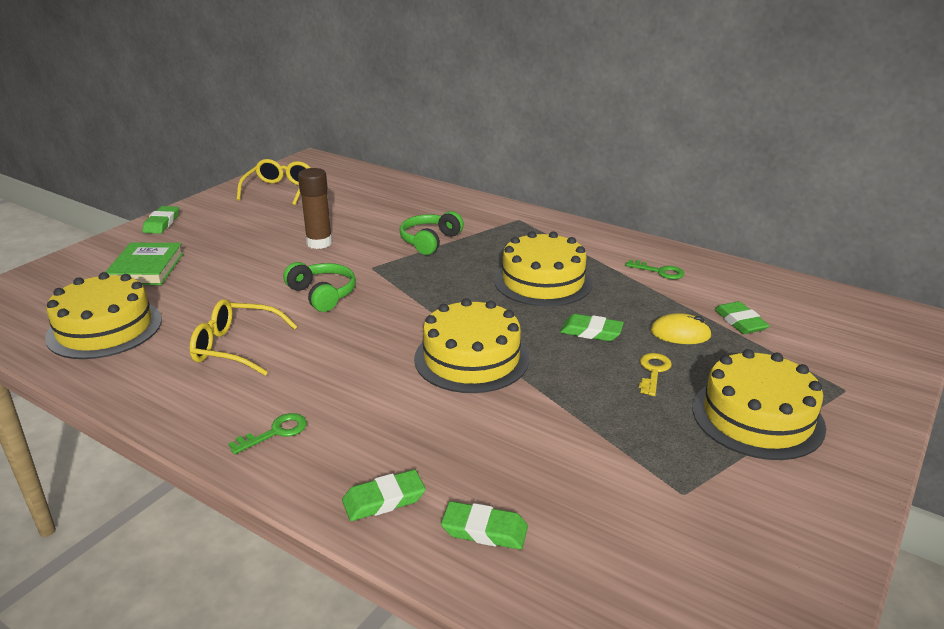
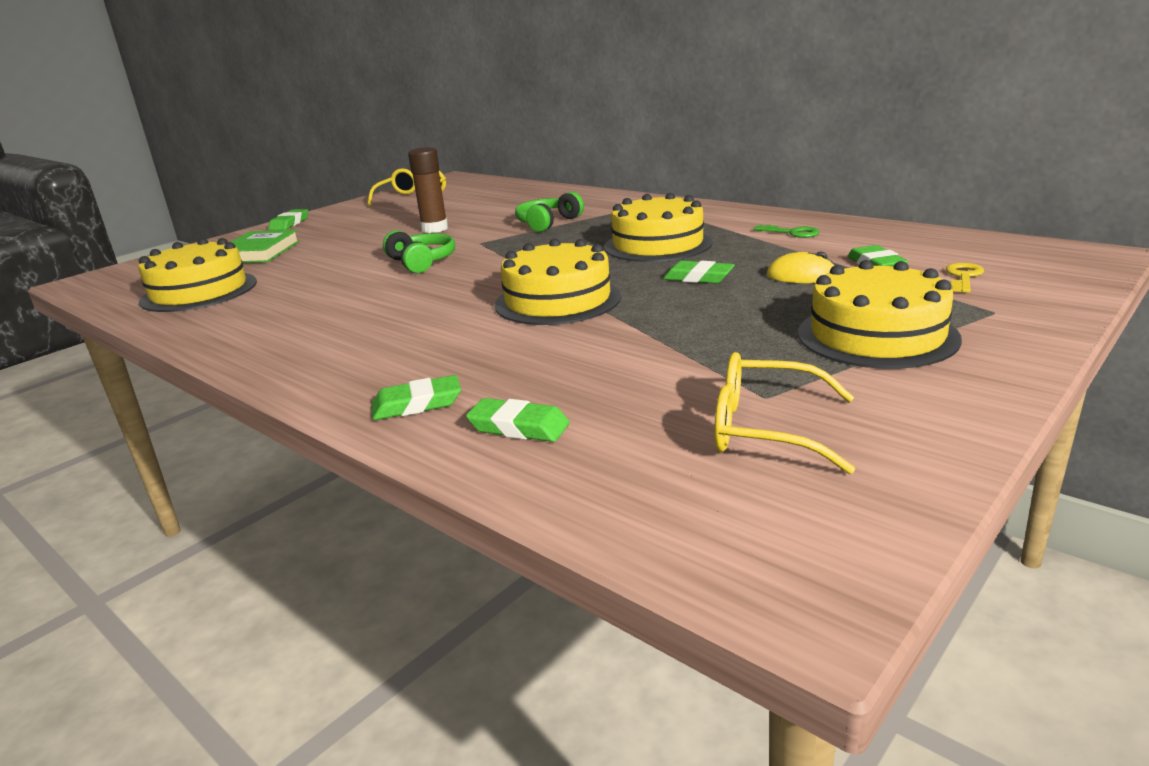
camera: 10 degrees right, 5 degrees down
(235, 347) = (317, 300): yellow glasses -> yellow glasses (765, 429)
(275, 432) = (327, 357): green key -> none
(653, 371) = (760, 304): yellow key -> yellow key (963, 277)

